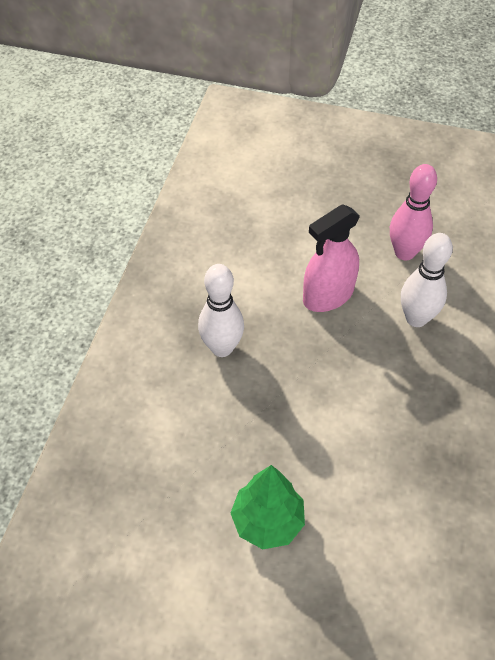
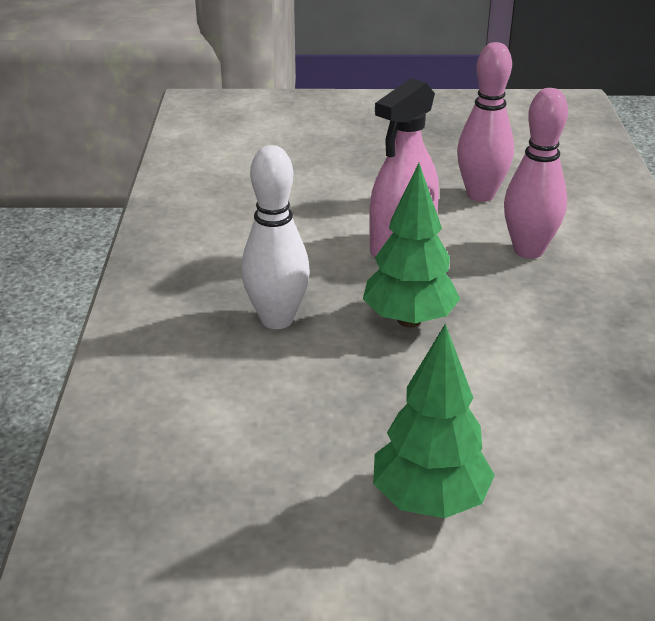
camera: 15 degrees left, 20 degrees down
(308, 368) = (409, 320): none -> green tree
(416, 318) = (528, 250): white bowling pin -> pink bowling pin

